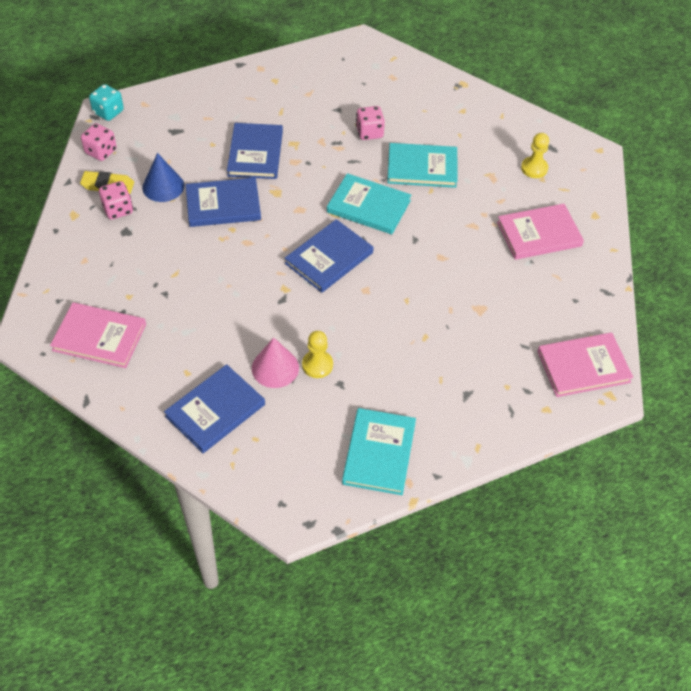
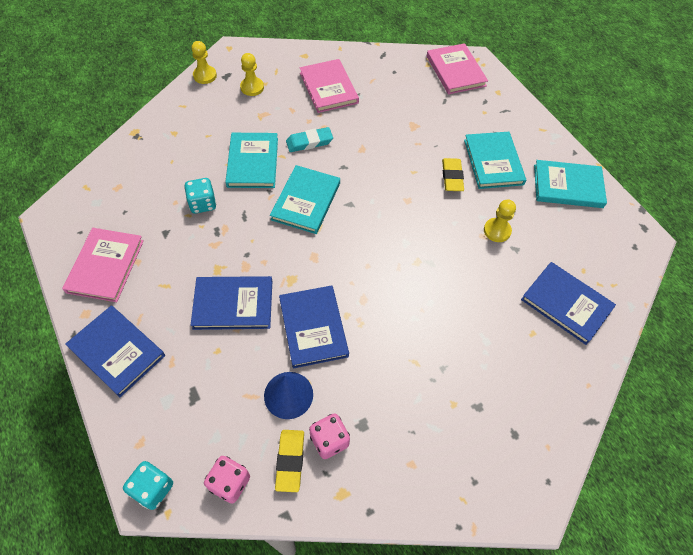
camera: 95 degrees left, 5 degrees up
(99, 337) = (513, 424): pink book -> pink book (105, 266)
(275, 368) = (508, 262): pink cone -> none
(329, 258) = (374, 229): blue book -> blue book (117, 351)
(369, 132) = (203, 204): pink dice -> turquoise dice
(397, 335) = (452, 177): none -> yellow eraser
(420, 380) = (493, 162): none -> turquoise book
(451, 213) = (309, 142): none -> turquoise eraser
(549, 131) = (205, 75): none -> yellow pawn

